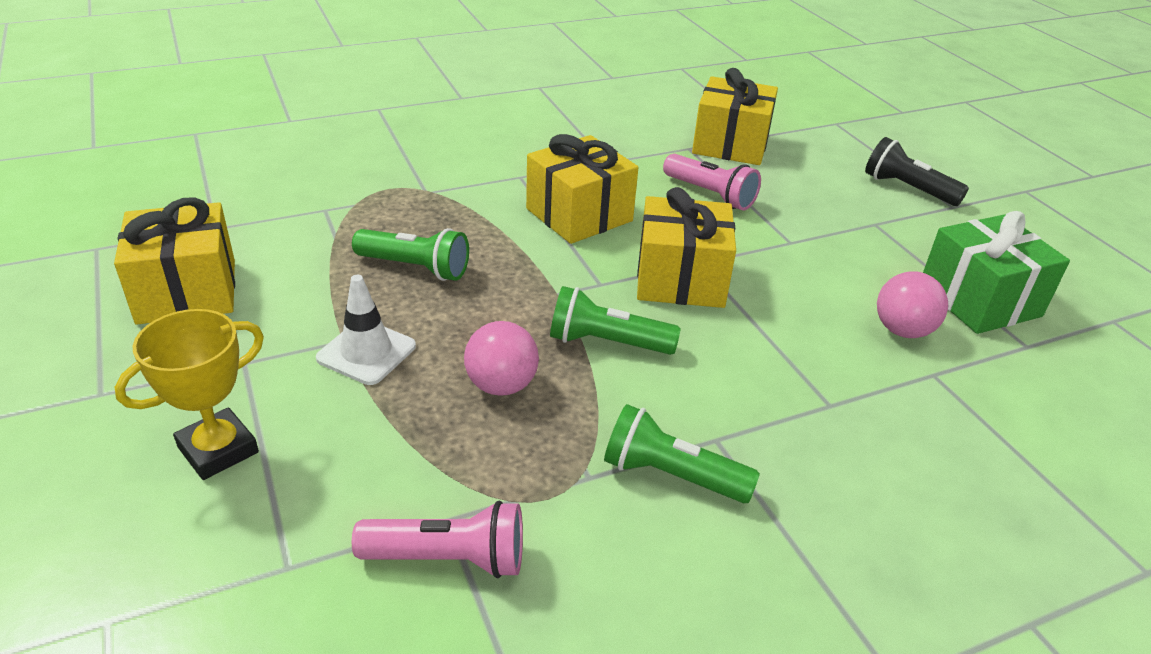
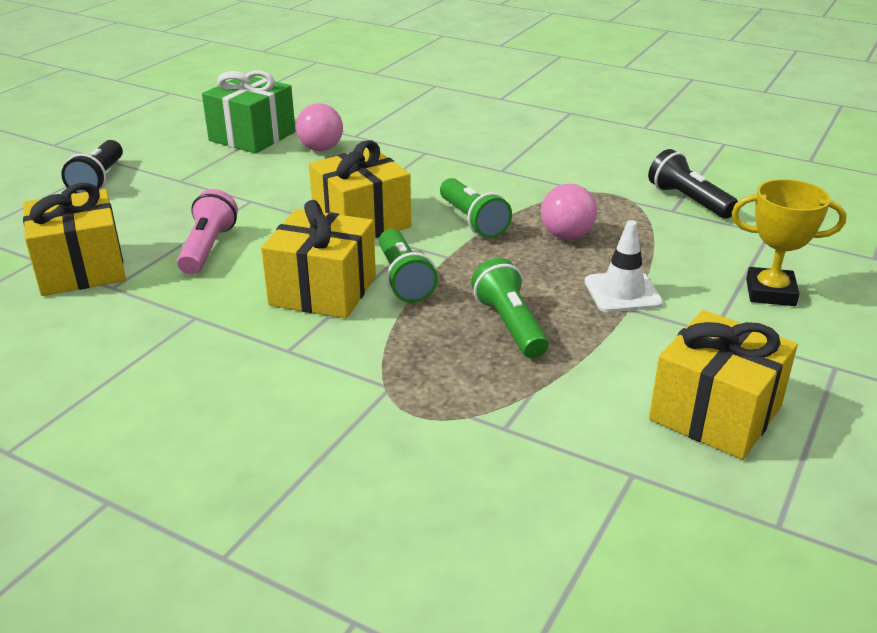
camera: 125 degrees left, 5 degrees down
(449, 559) = (688, 200): pink flashlight -> black flashlight
(671, 475) = (546, 172): green flashlight -> green flashlight (403, 280)

